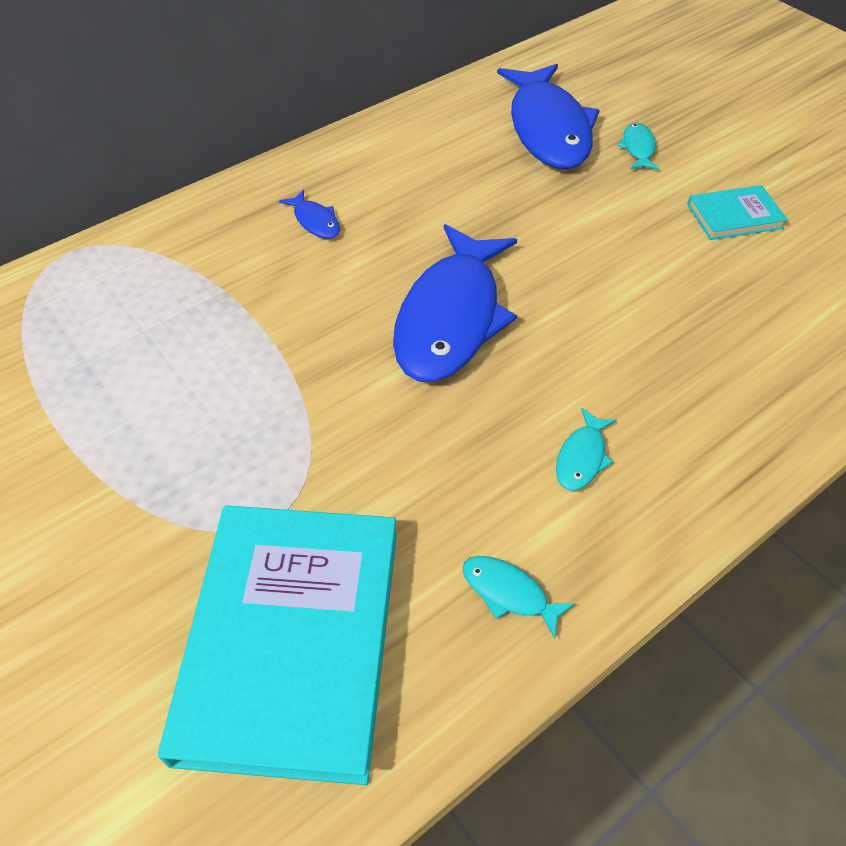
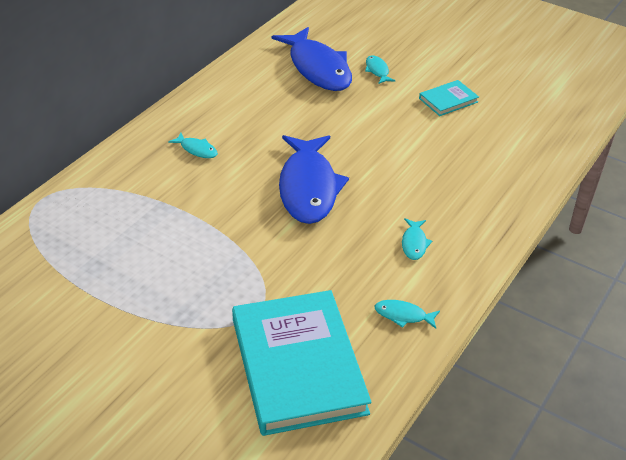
camera: 20 degrees left, 10 degrees down
(315, 221) = (197, 149): blue fish -> turquoise fish

